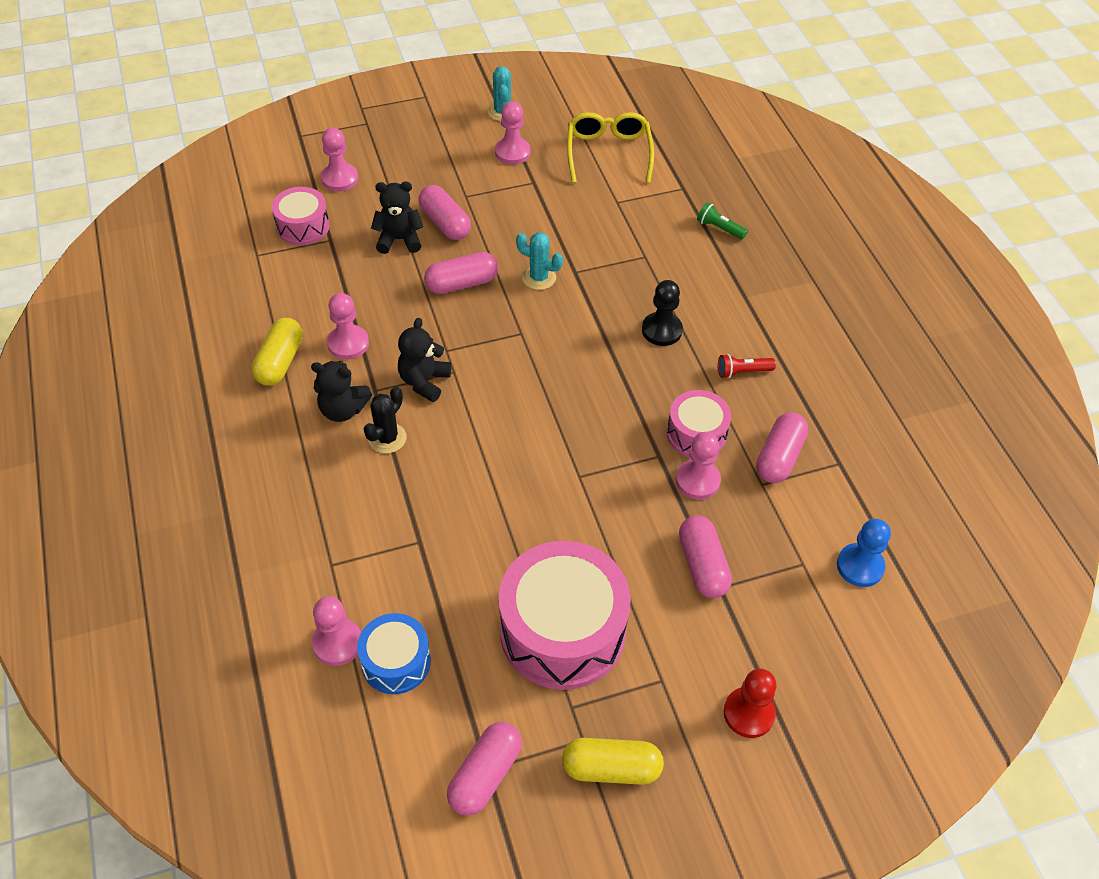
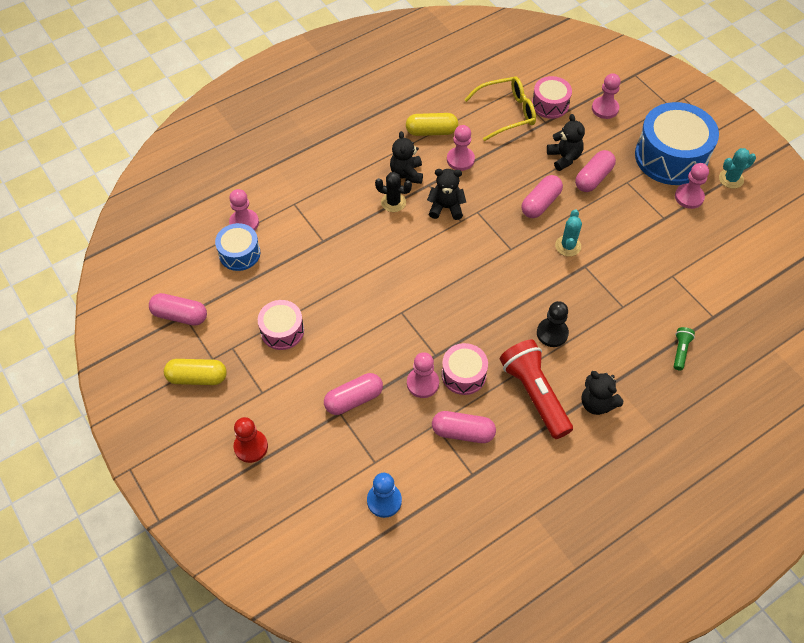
camera: 75 degrees right, 5 degrees up
(446, 147) = (671, 157): none -> blue drum
(461, 283) = (540, 203): pink capsule -> pink capsule turned 75 degrees clockwise
(562, 630) = (282, 331): pink drum -> pink drum, size x0.54
(608, 153) = (724, 258): yellow glasses -> yellow glasses (506, 113)
(611, 768) = (197, 378): yellow capsule -> yellow capsule turned 75 degrees counterclockwise
(742, 372) = (534, 394): red flashlight -> red flashlight, size x2.24
(768, 319) = (597, 403): none -> black teddy bear

